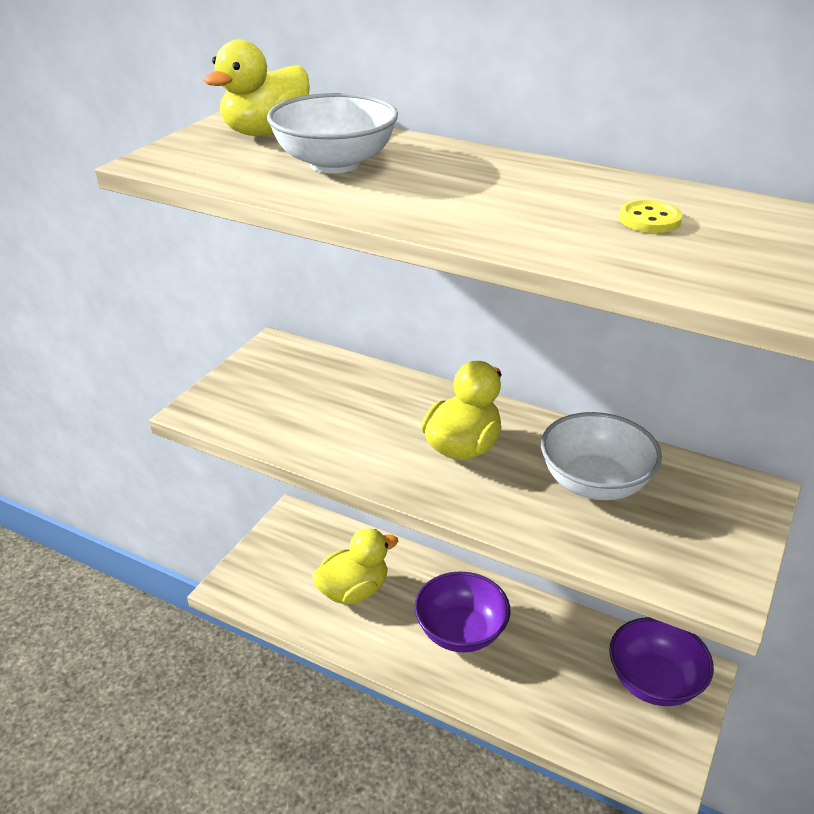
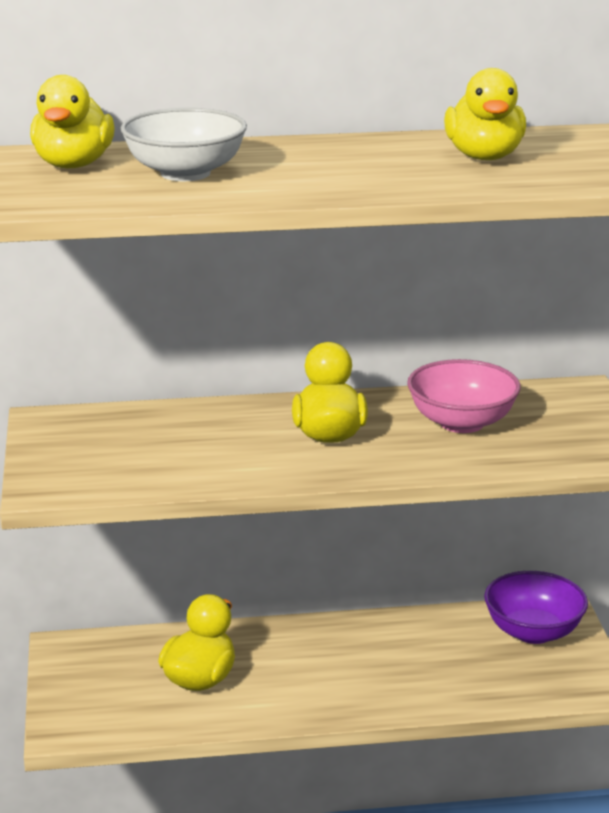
camera: 35 degrees left, 10 degrees down
(461, 631) = (337, 667): purple bowl -> none
(594, 483) = (461, 423): white bowl -> pink bowl
(649, 219) = (484, 157): yellow button -> yellow duck

